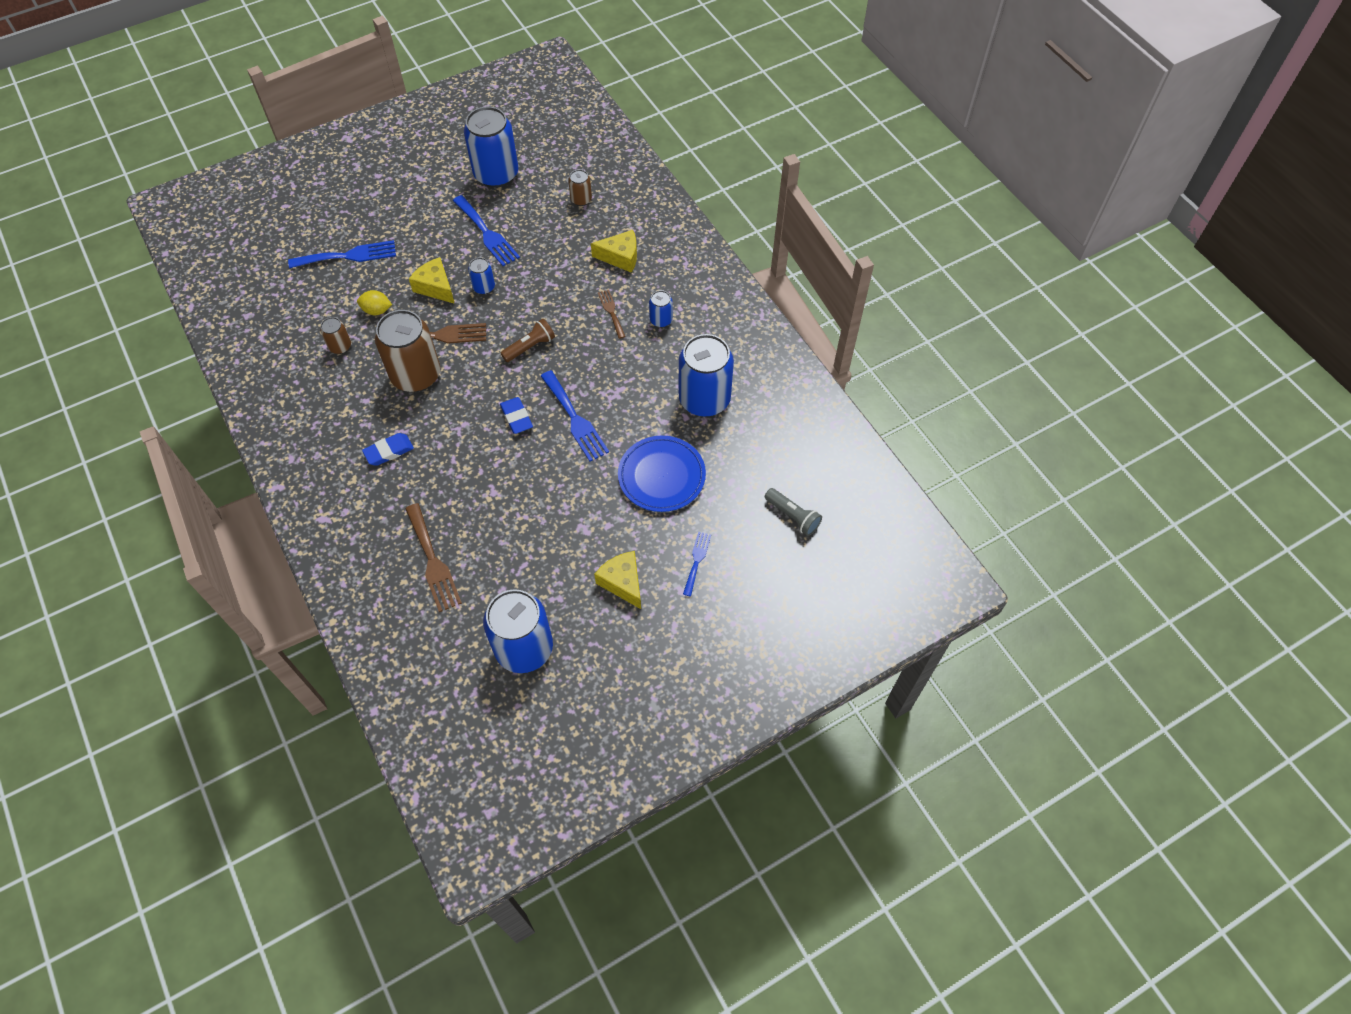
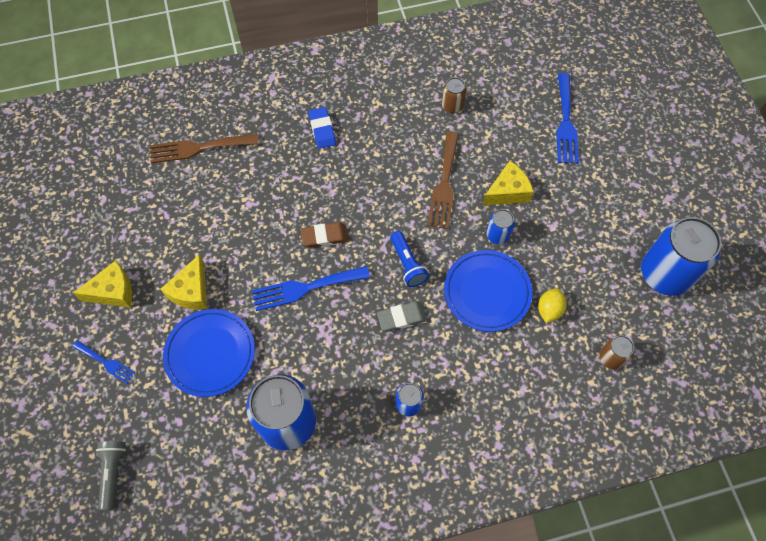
camera: 105 degrees right, 5 degrees up
(377, 310) = (489, 139): yellow lemon -> yellow lemon (549, 310)
(416, 375) = (401, 161): brown can -> none
(487, 233) = (574, 250): blue fork -> none
(516, 417) = (324, 237): blue eraser -> brown eraser
(524, 648) = (89, 201): blue can -> none
(530, 347) = (407, 264): brown flashlight -> blue flashlight
(543, 285) = (487, 292): none -> blue plate
(584, 340) = (401, 318): none -> grey eraser
(611, 312) = (433, 353): brown fork -> none
(620, 257) = (511, 382): yellow cheese -> yellow cheese (191, 291)
(793, 516) = (113, 473): grey flashlight -> grey flashlight turned 120 degrees clockwise

